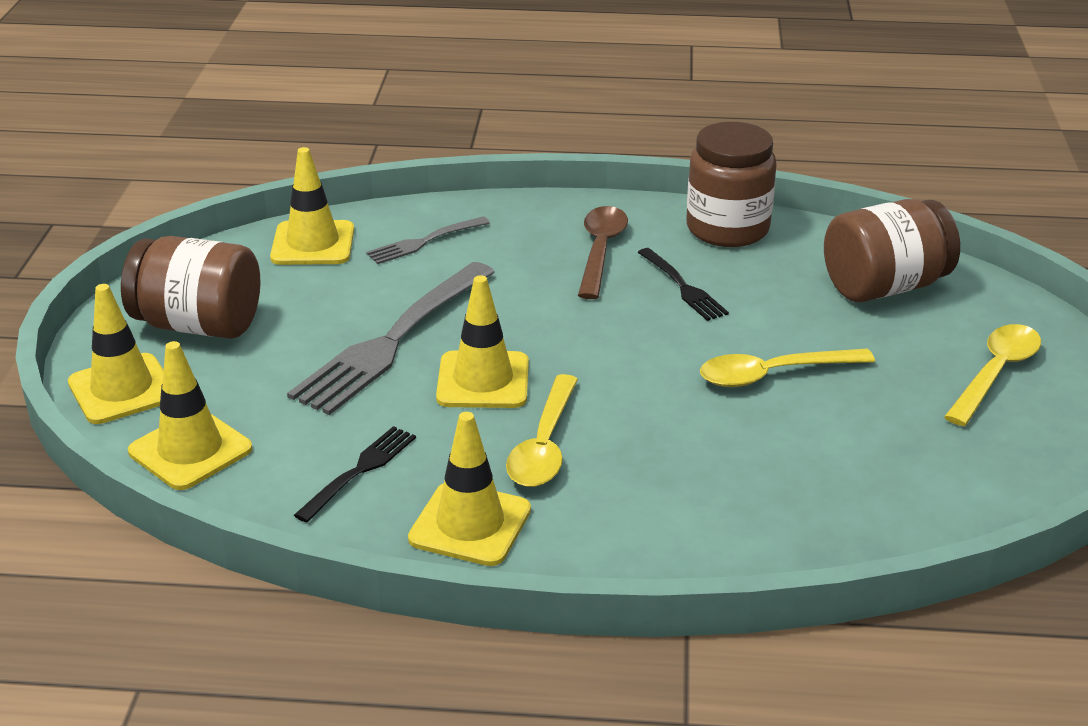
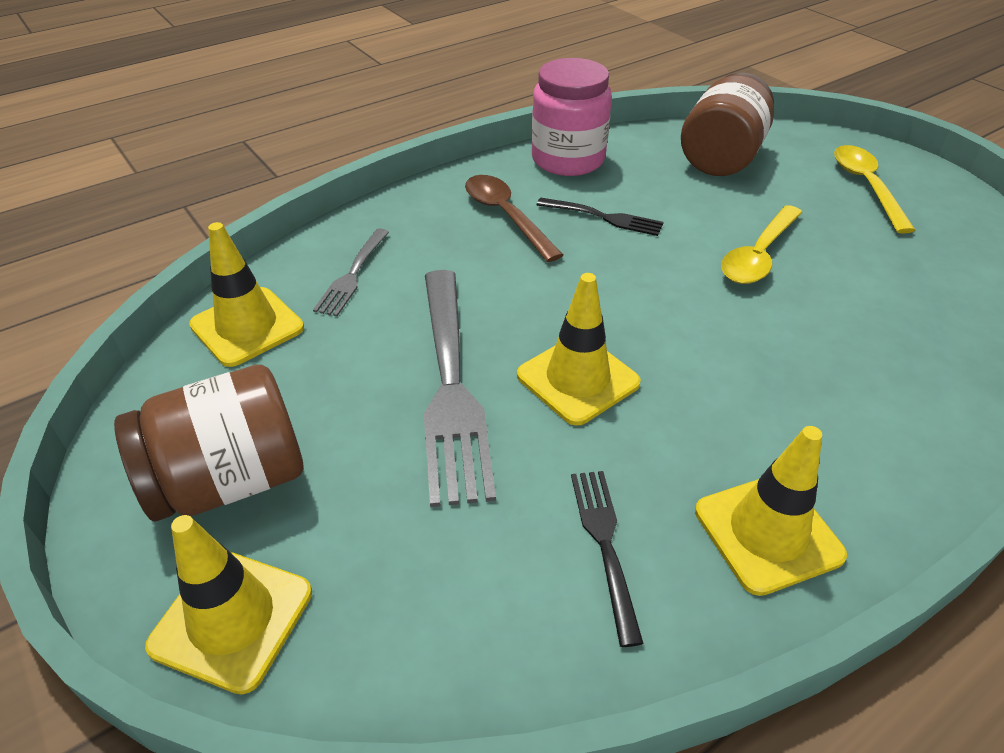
camera: 40 degrees left, 10 degrees up
(190, 450) = (409, 644): yellow traffic cone -> none
(544, 445) = (708, 411): yellow spoon -> none
(727, 229) = (568, 159): brown jar -> pink jar

